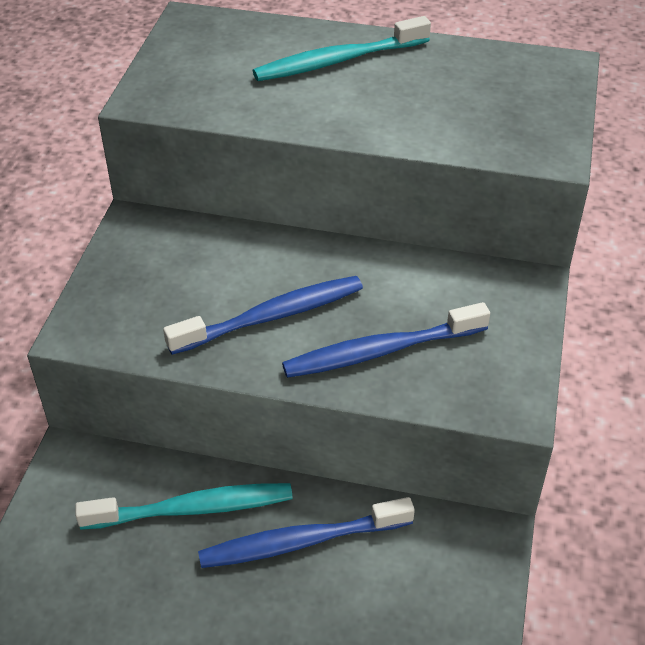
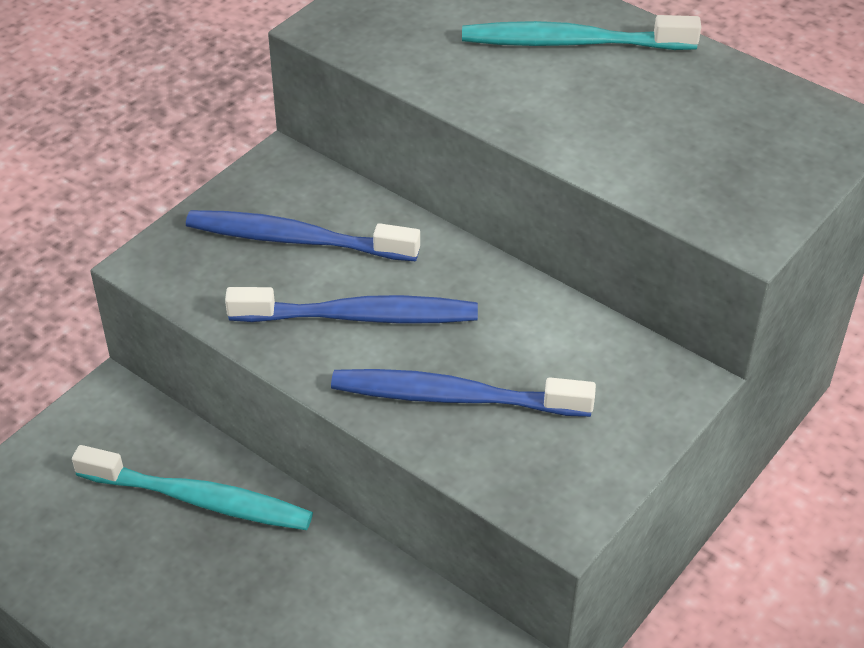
camera: 25 degrees right, 0 degrees up
(302, 541) = (290, 580): blue toothbrush -> blue toothbrush (297, 240)

